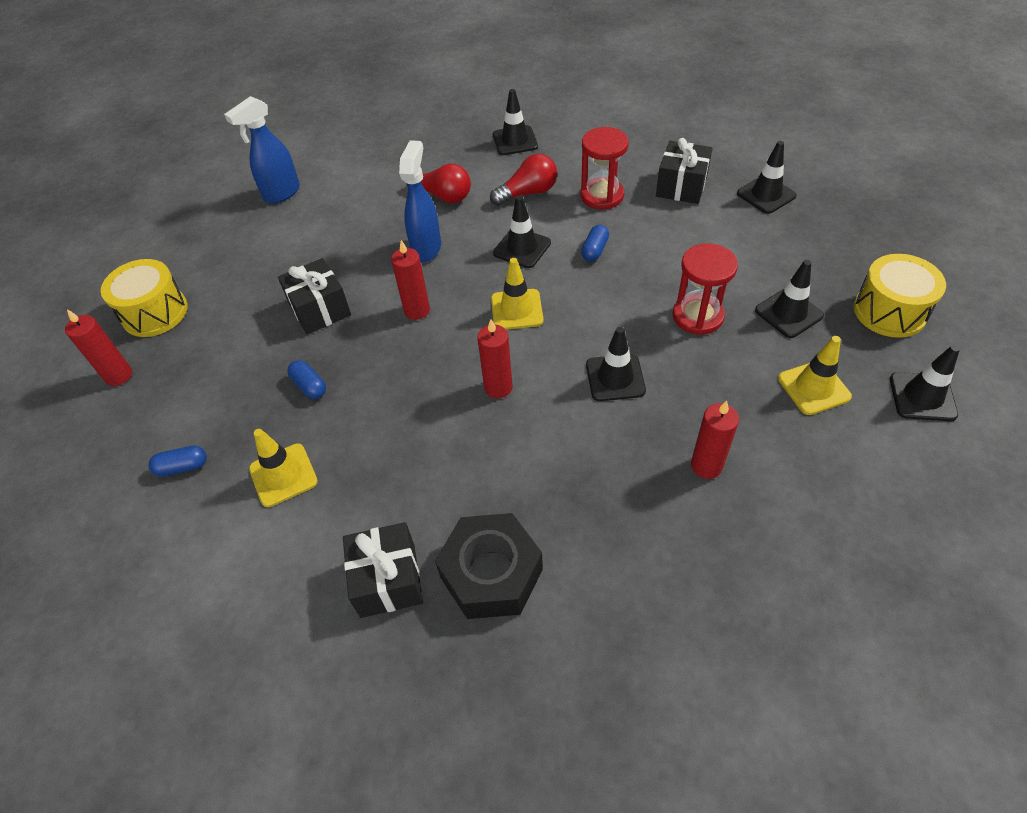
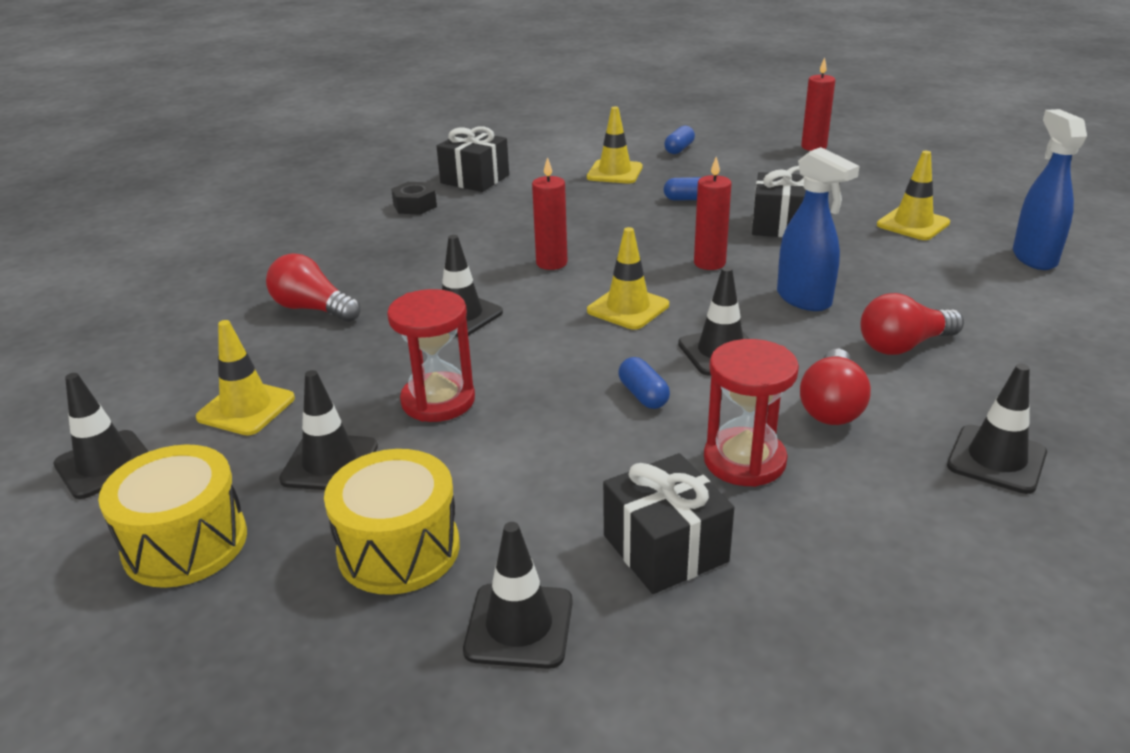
camera: 130 degrees right, 20 degrees down
(155, 312) = (881, 169): yellow drum -> yellow drum (399, 549)
(265, 254) = (913, 224): none -> yellow traffic cone
(491, 573) = (415, 205): black nut -> black nut, size x0.54
(706, 466) = (312, 309): red candle -> red light bulb

